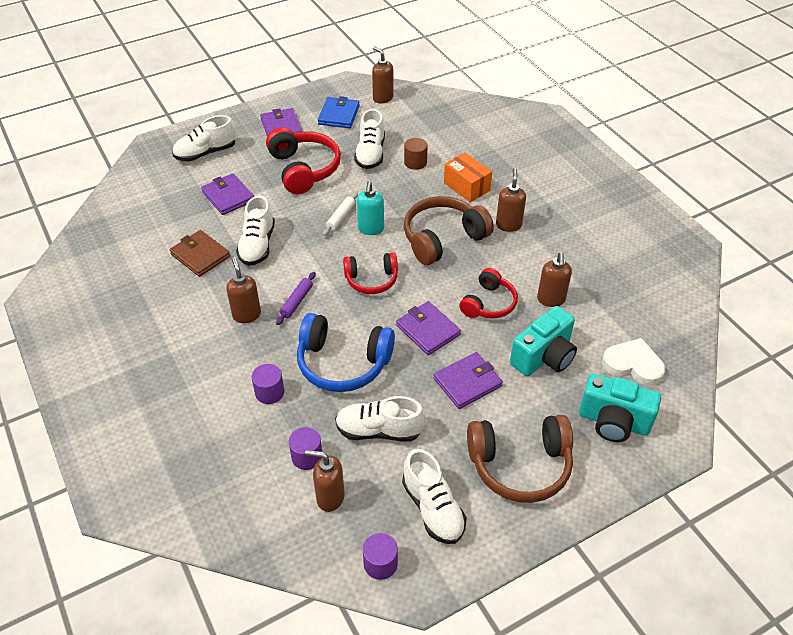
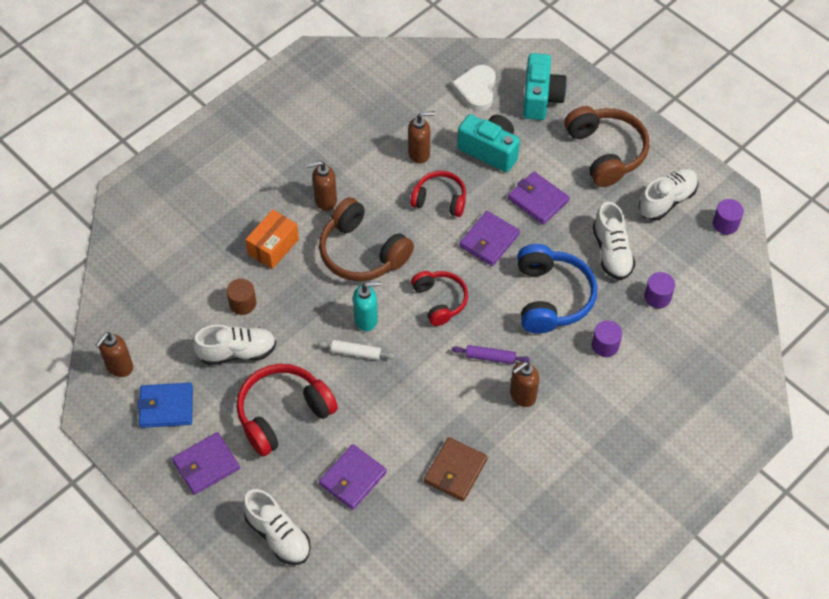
camera: 105 degrees left, 10 degrees up
(257, 245) = (423, 420): white shoe -> none
(330, 497) = (687, 270): brown soap dispenser -> none

